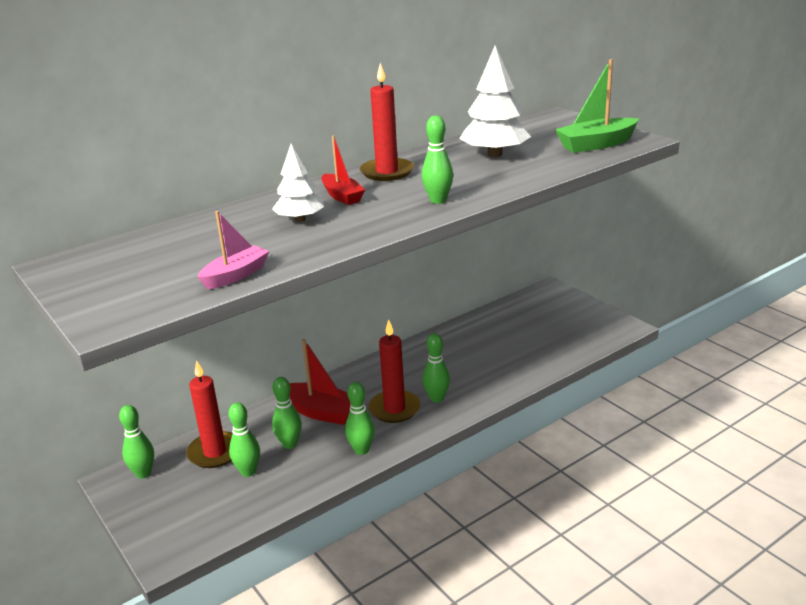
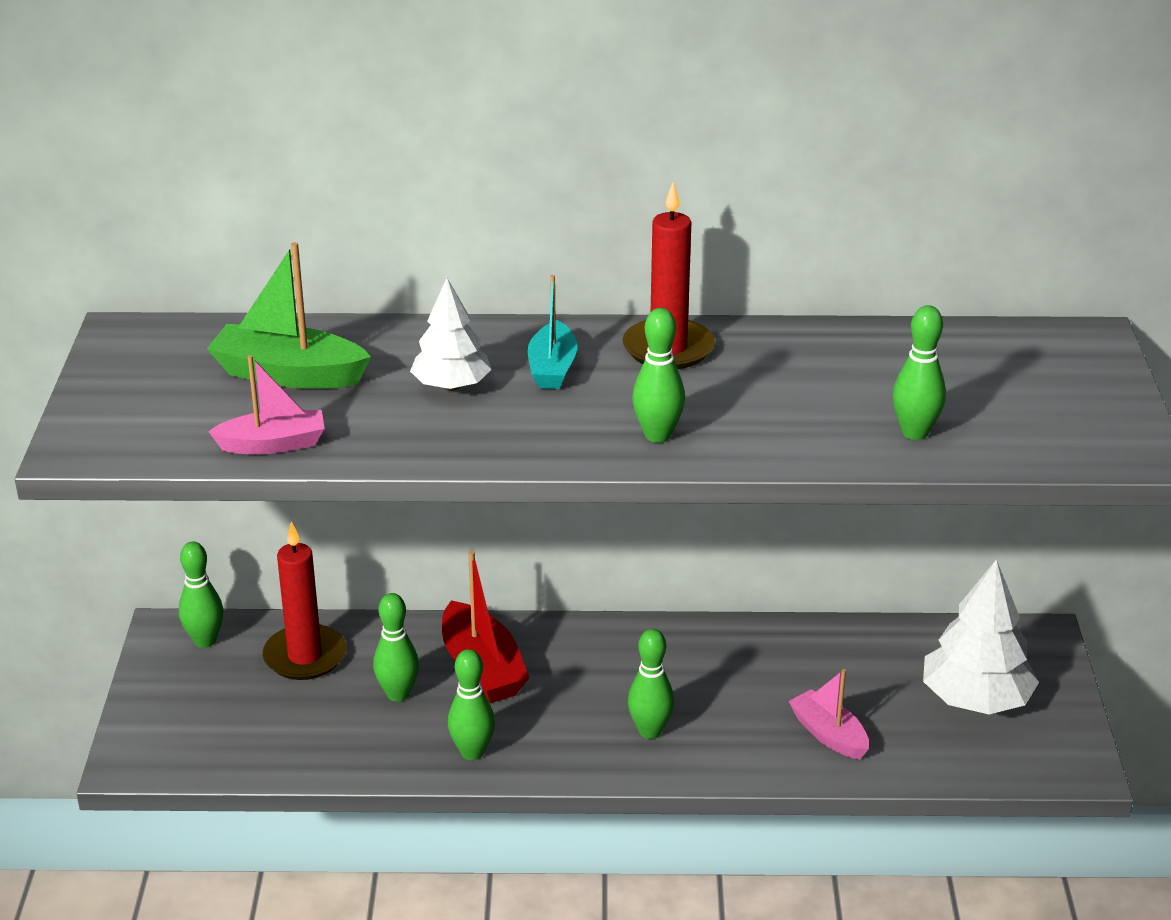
camera: 35 degrees right, 5 degrees up
(248, 472) = (315, 705): green bowling pin -> green bowling pin (915, 433)
(342, 196) = (552, 368): red boat -> turquoise boat
(394, 409) = (577, 716): red candle -> none
(494, 154) = (862, 382): white tree -> white tree (975, 699)
(516, 362) = (828, 735): none -> pink boat
(596, 144) = (1046, 432): green boat -> green boat (288, 374)

